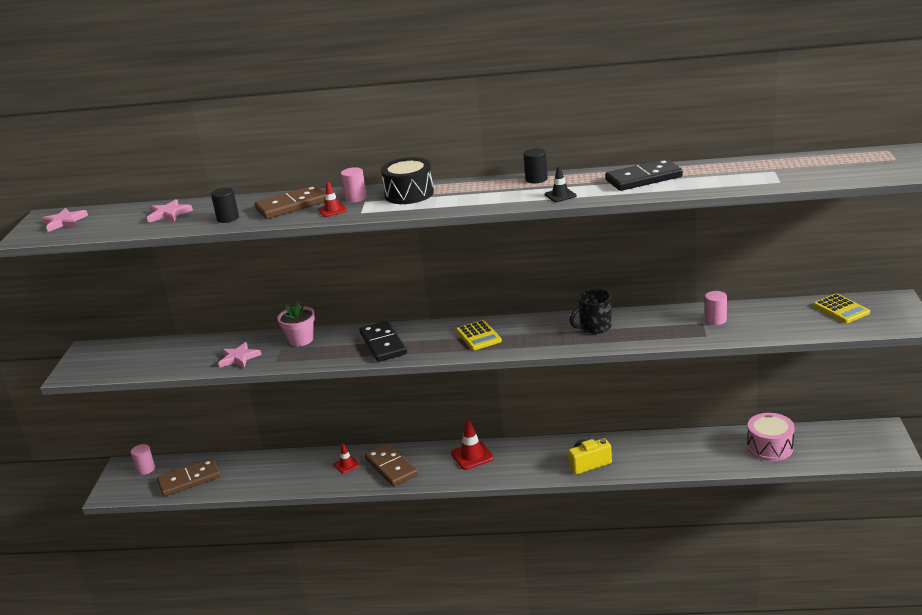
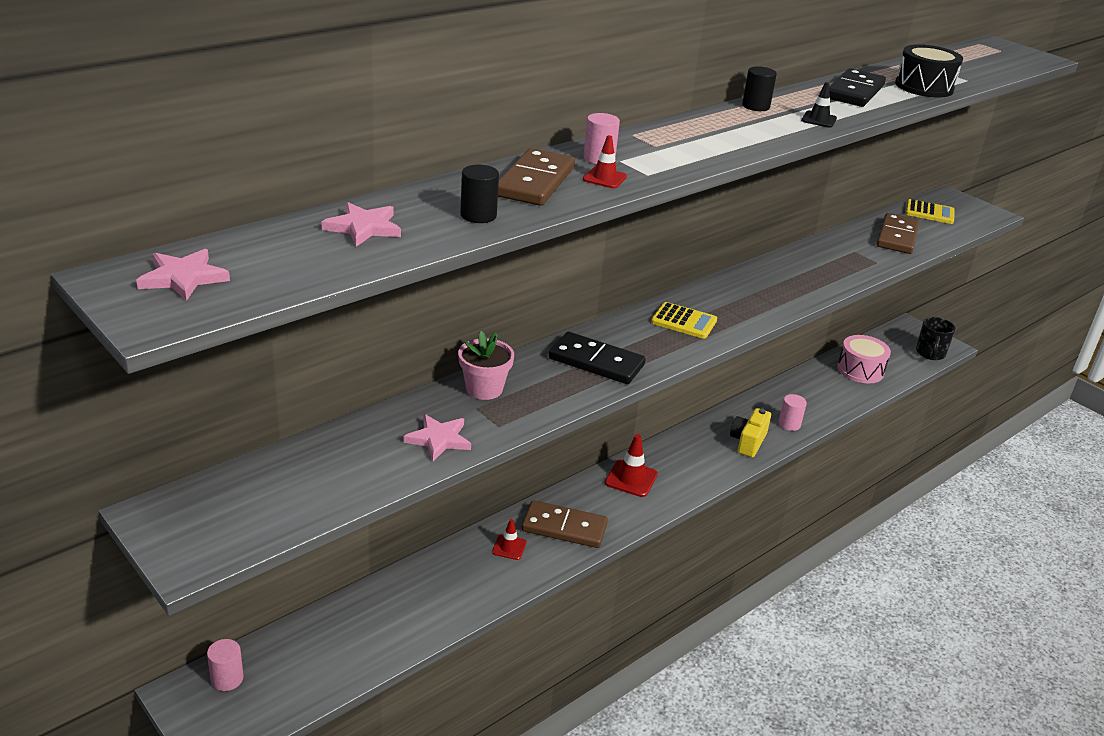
camera: 50 degrees left, 5 degrees up
(189, 480) = (321, 661): brown domino -> brown domino (897, 237)
(409, 194) = (654, 143): black drum -> black drum (924, 87)
(594, 327) = (775, 280): black mug -> black mug (930, 353)
(715, 320) = (859, 245): pink cylinder -> pink cylinder (789, 424)

